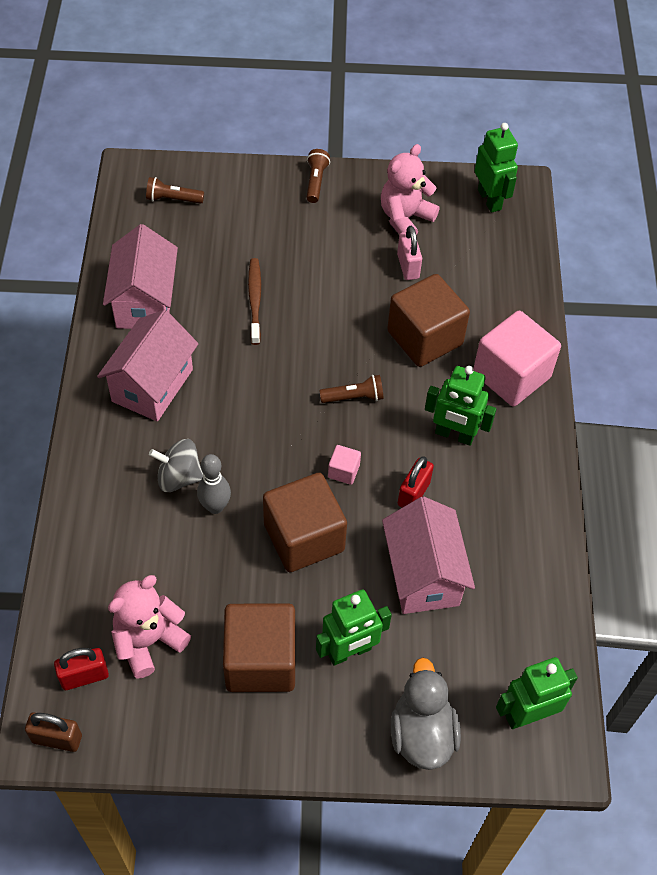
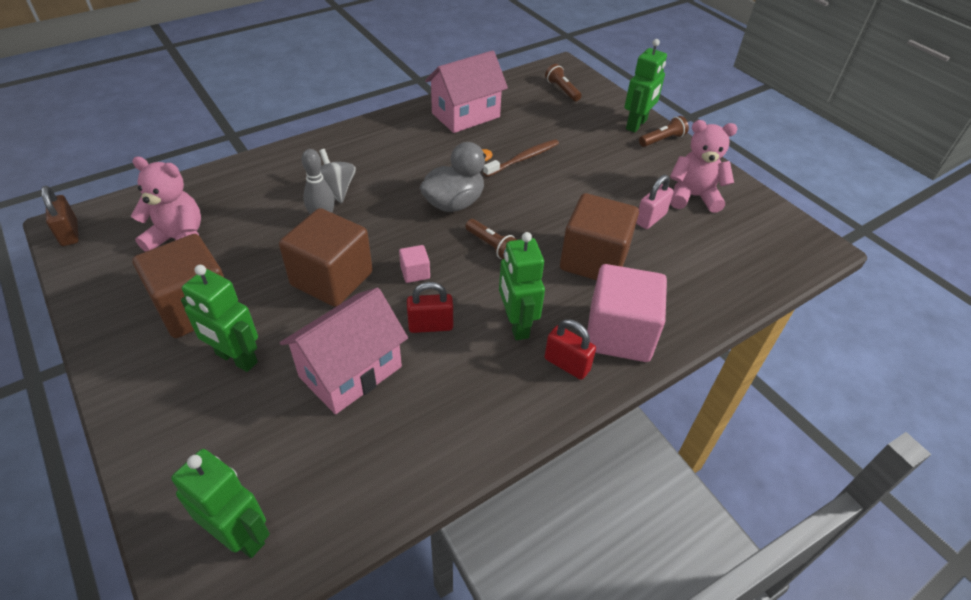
camera: 55 degrees right, 10 degrees down
(84, 676) = (130, 223): red padlock -> red padlock (567, 364)
(152, 385) = (401, 147): pink house -> none
(422, 733) = (174, 453): grey duck -> grey duck (454, 203)
(490, 199) = (779, 234): green robot -> green robot (636, 124)

